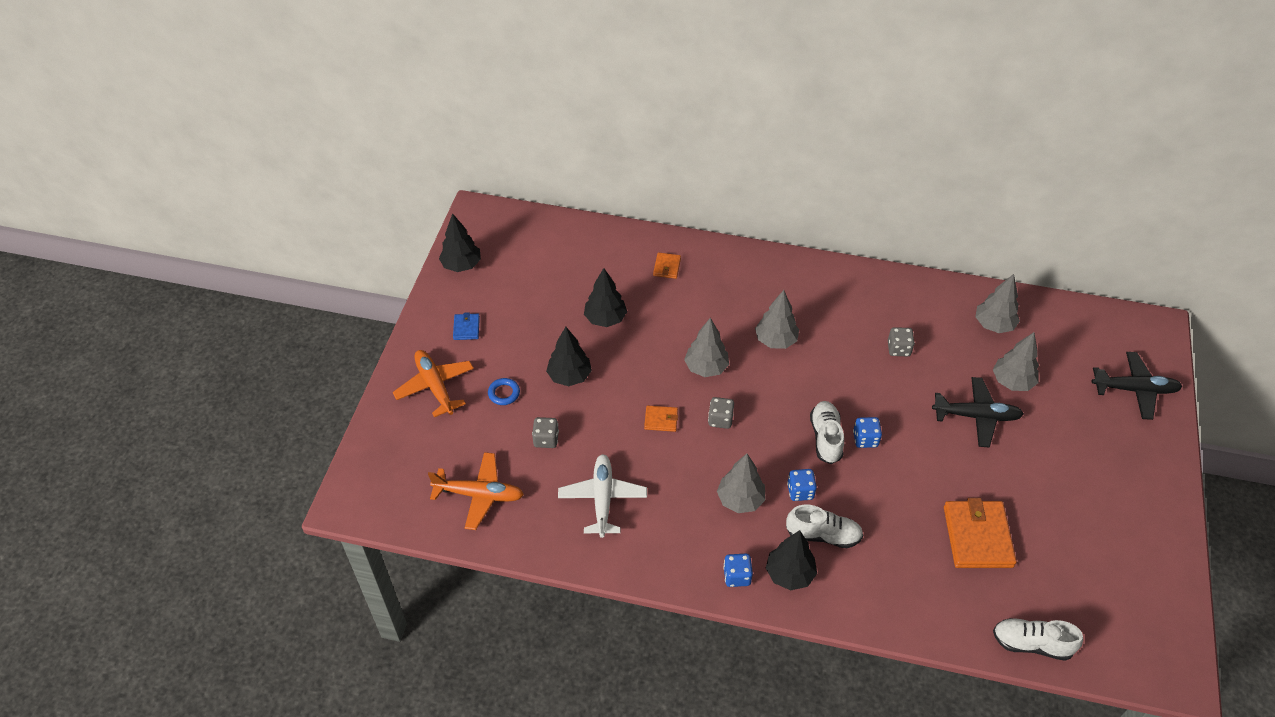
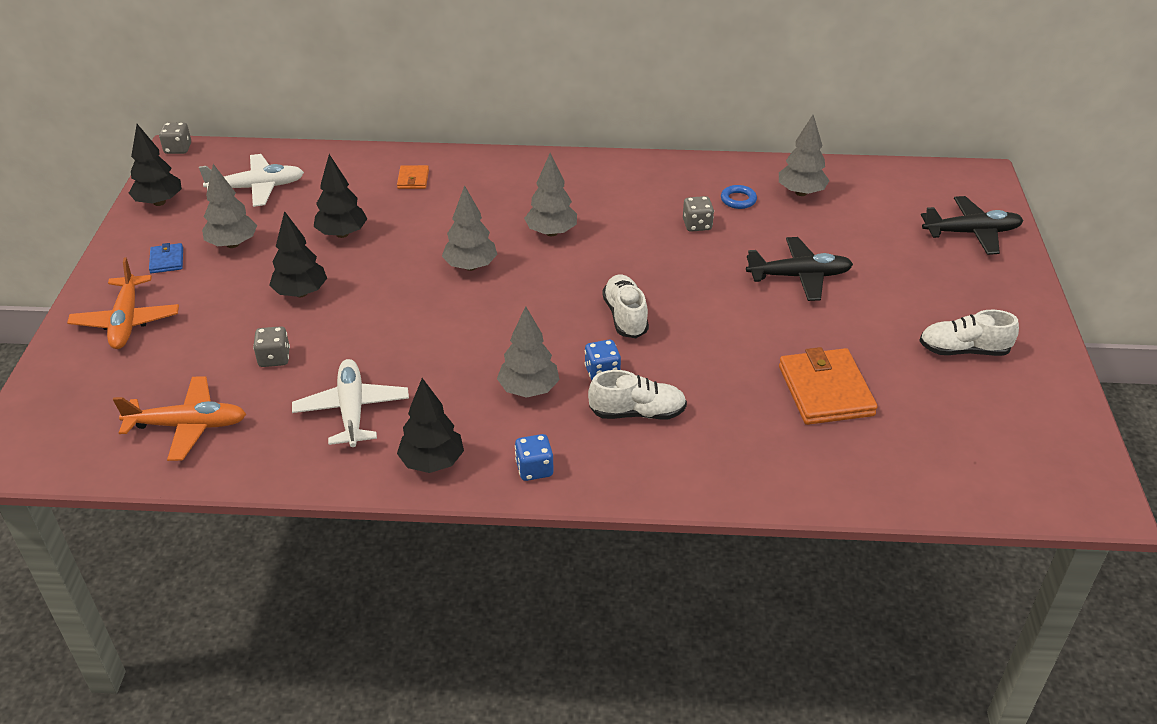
camera: 10 degrees left, 10 degrees down
(435, 386) = (126, 321): orange plane -> orange plane turned 150 degrees counterclockwise
(504, 393) = (217, 318): blue ring -> blue ring (738, 200)
(540, 260) = (257, 188): none -> white plane
(661, 420) = (420, 322): orange wallet -> none
(720, 419) = (494, 314): grey dice -> grey dice (178, 149)
(789, 574) = (601, 458): black tree -> black tree (432, 462)
(865, 439) = (673, 312): blue dice -> none
(1012, 382) = (833, 240): grey tree -> grey tree (232, 244)
(1031, 644) = (915, 491): white shoe -> white shoe (963, 350)

